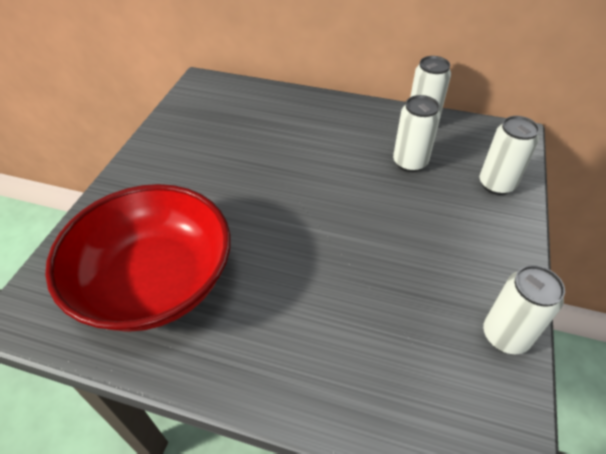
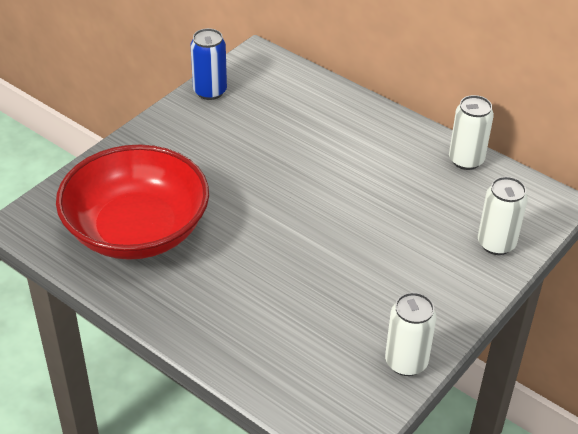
camera: 20 degrees right, 5 degrees down
(172, 122) = (210, 91): none -> blue can
(410, 162) = (423, 198): white can -> none

